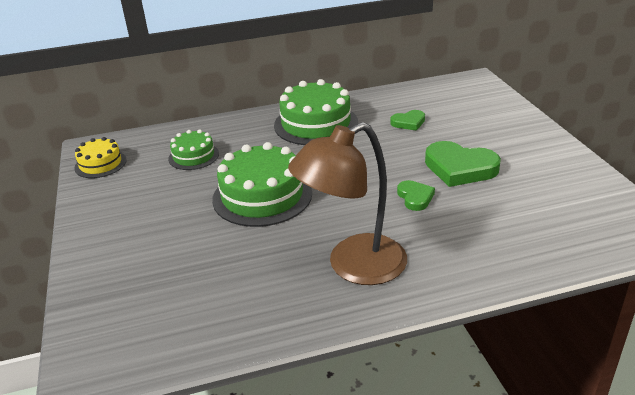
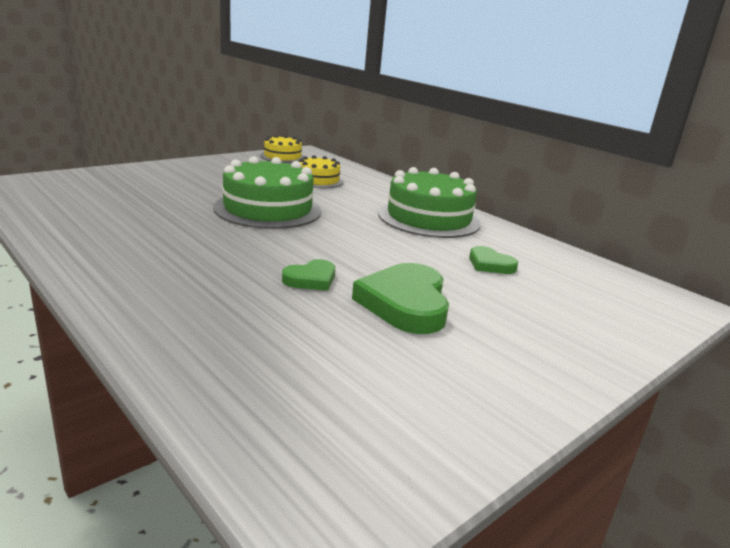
camera: 60 degrees right, 10 degrees down
(193, 156) = (318, 180): green cake -> yellow cake
(353, 266) = (156, 257): brown lamp -> none

